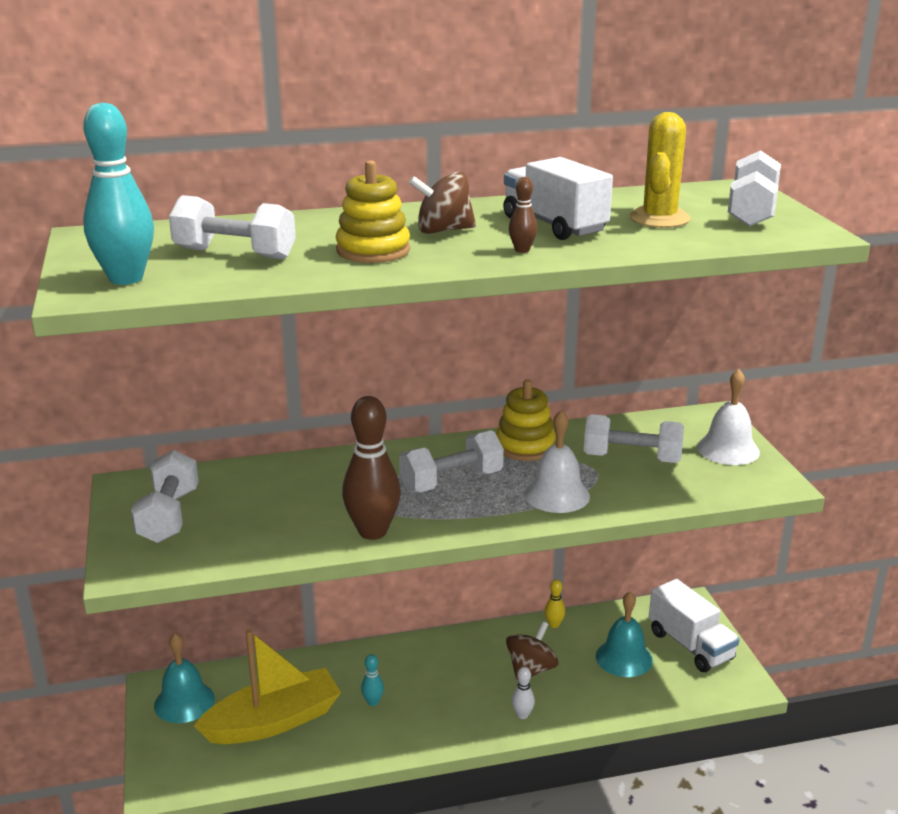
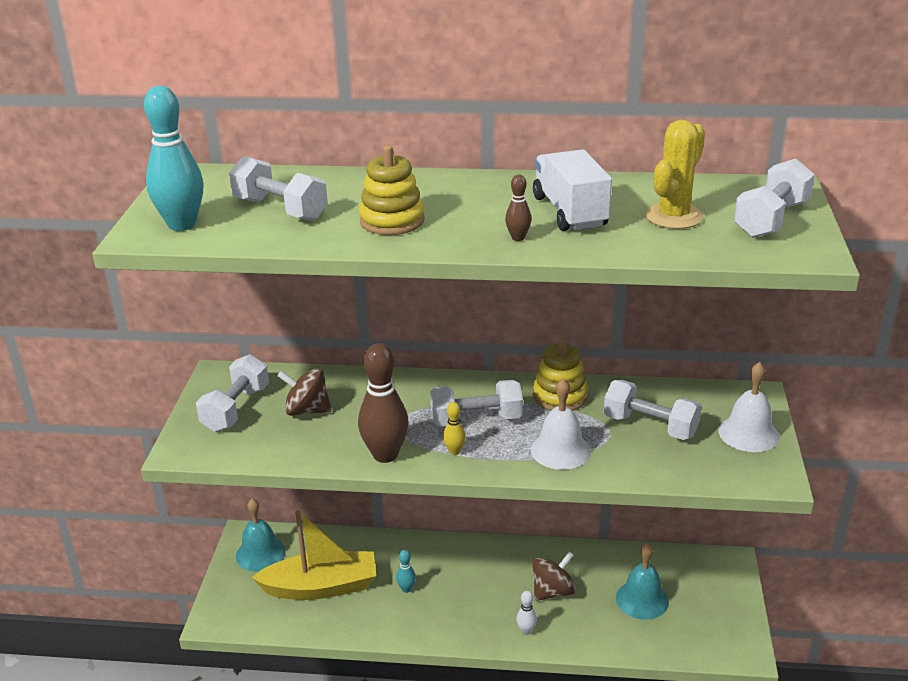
camera: 20 degrees right, 5 degrees up
(443, 230) = (467, 206): brown spinning top -> brown spinning top (307, 410)
(554, 624) = (593, 553): yellow bowling pin -> yellow bowling pin (454, 451)
(690, 645) = (710, 602): white truck -> none

